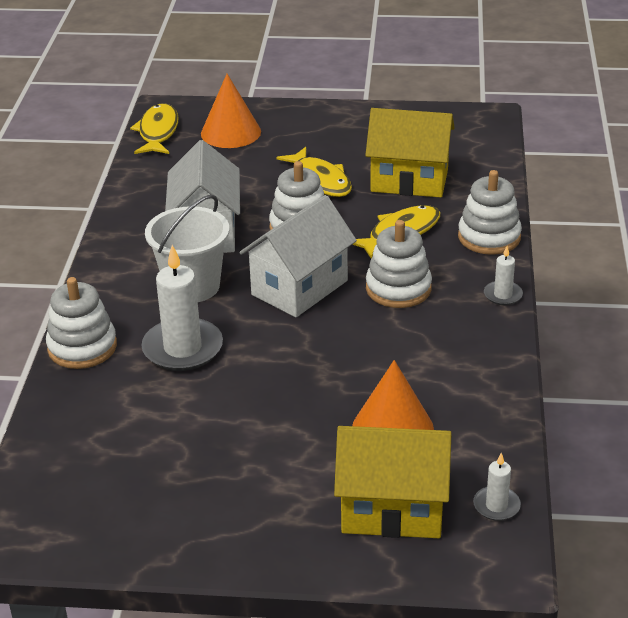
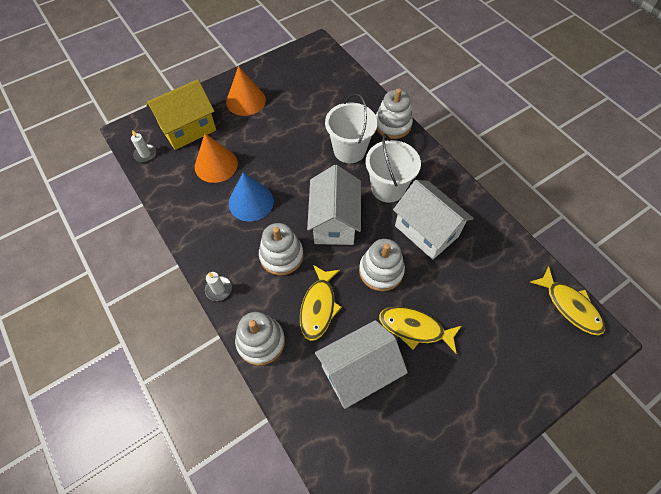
camera: 140 degrees right, 25 degrees up
(183, 348) = (349, 150): white candle -> white bucket
(231, 132) = (527, 342): orange cone -> orange cone (246, 101)
(384, 358) = (251, 202): none -> blue cone
(409, 180) = (358, 371): yellow house -> white house

